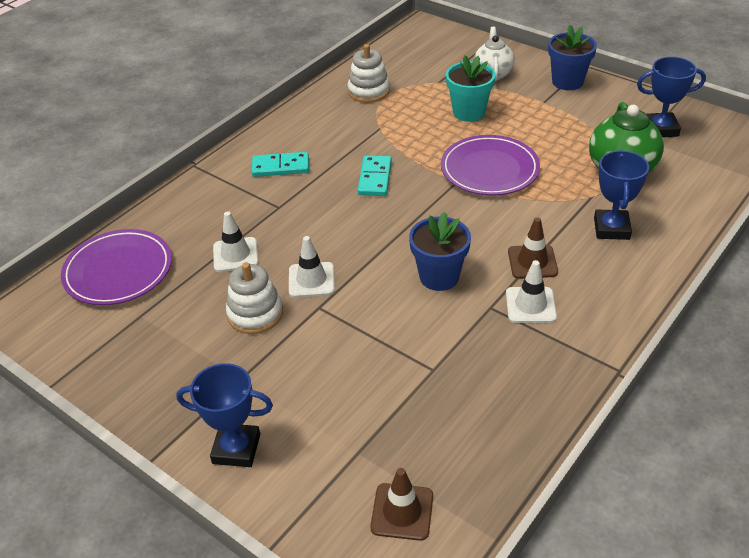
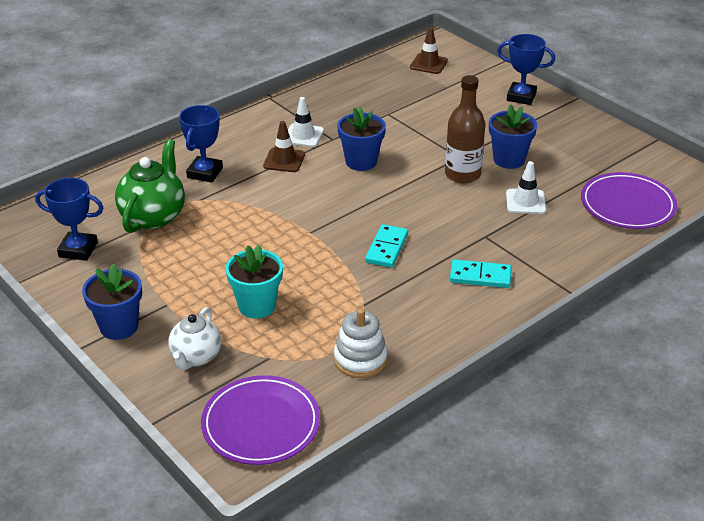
camera: 170 degrees left, 5 degrees down
(255, 314) = (509, 159): white stacking toy -> blue flower pot
(311, 280) = (462, 174): white traffic cone -> brown bottle
(489, 169) = (273, 238): purple plate -> purple plate (261, 424)

